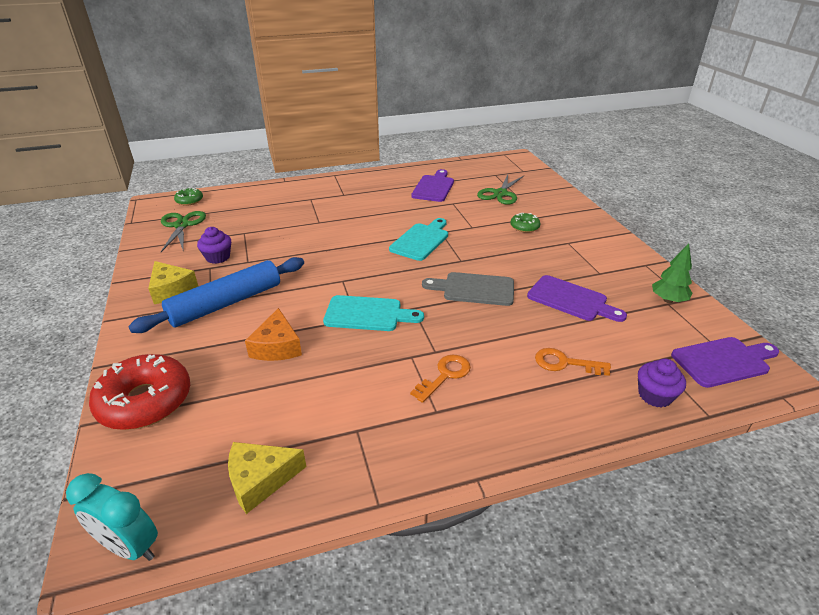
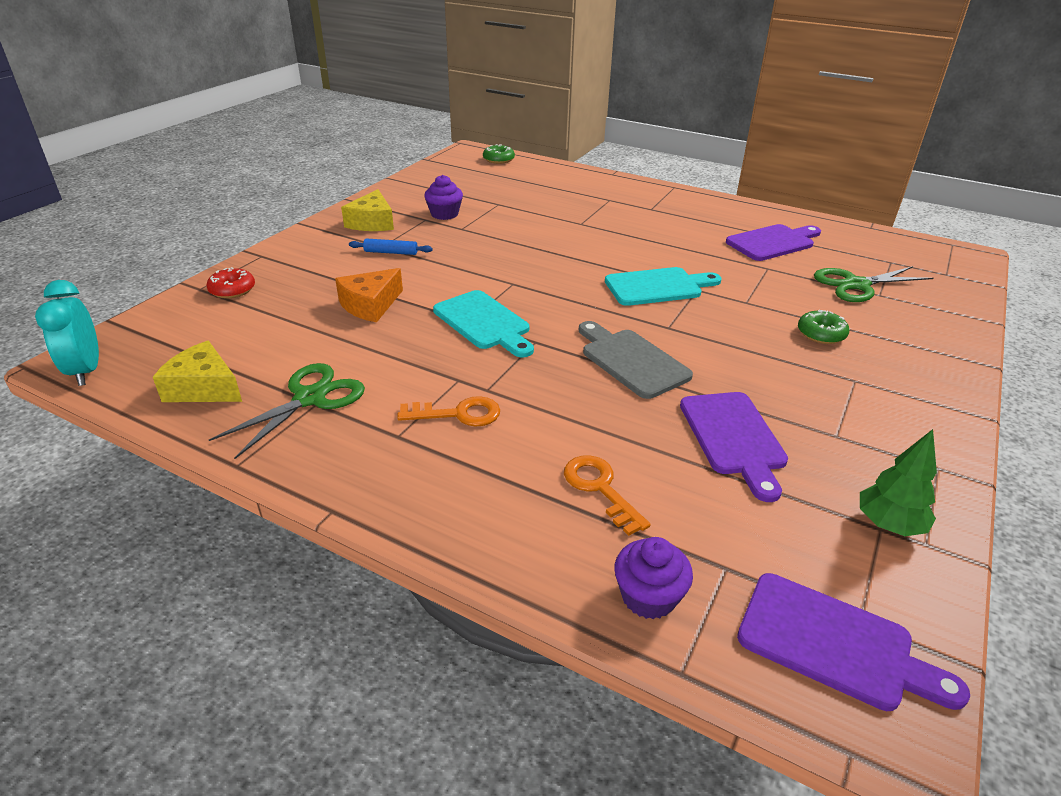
camera: 45 degrees right, 0 degrees up
(145, 401) = (232, 290): red donut -> red donut, size x0.49
(182, 225) = (460, 177): green scissors -> green scissors (310, 398)
(226, 303) = (391, 252): blue rolling pin -> blue rolling pin, size x0.41

